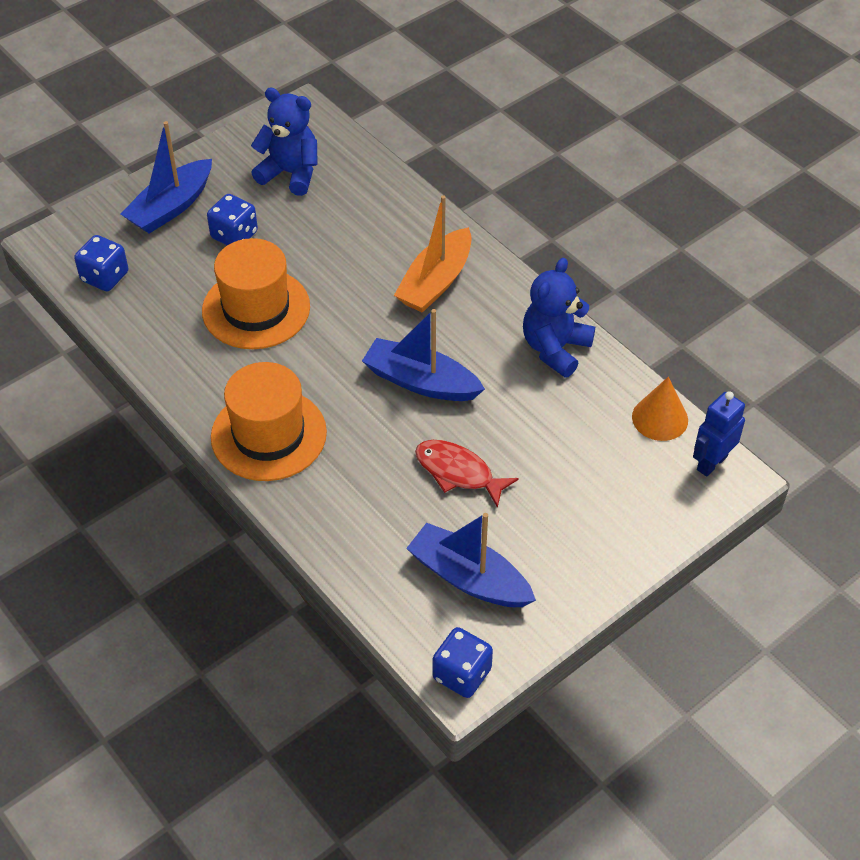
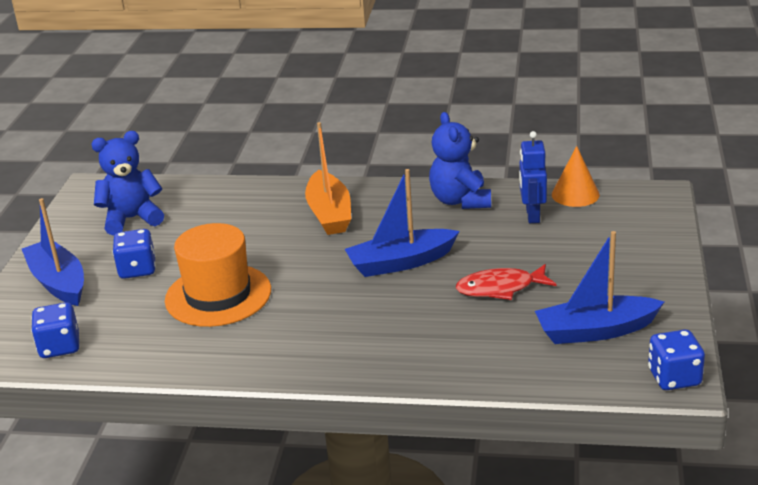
camera: 40 degrees left, 20 degrees down
(171, 207) = (58, 282): blue boat -> blue boat turned 150 degrees clockwise
(268, 434) = (337, 350): orange hat -> none
(711, 463) = (637, 195): blue robot -> blue robot (532, 215)

